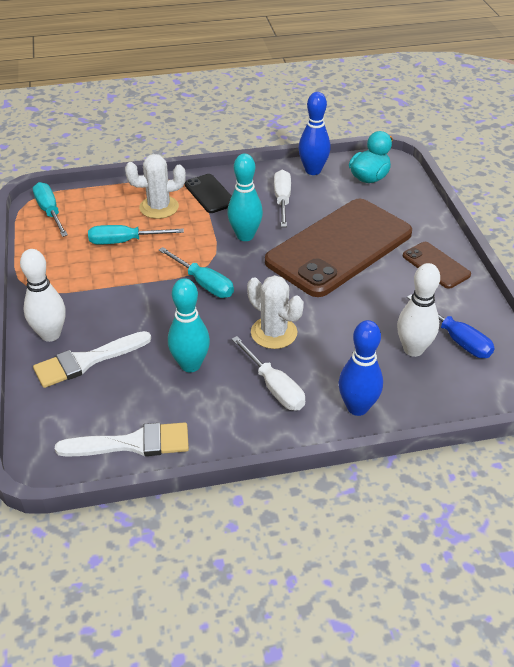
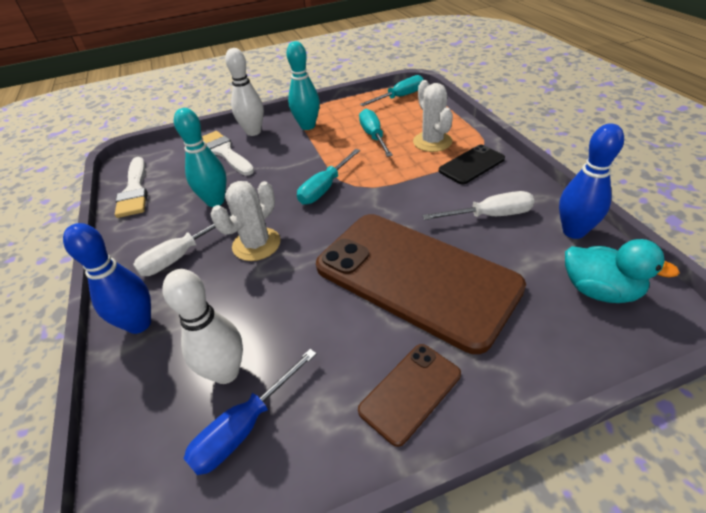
camera: 85 degrees right, 0 degrees up
(245, 236) = (409, 200): turquoise bowling pin -> turquoise bowling pin (307, 126)

